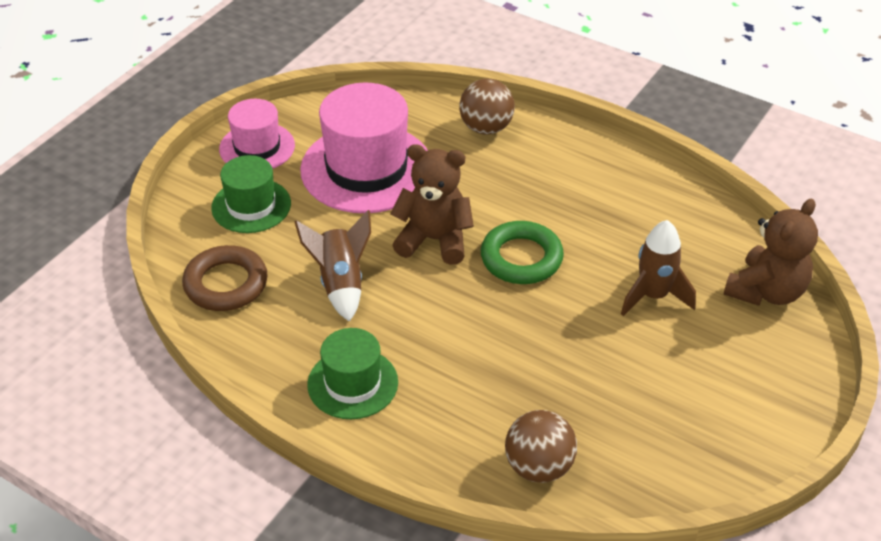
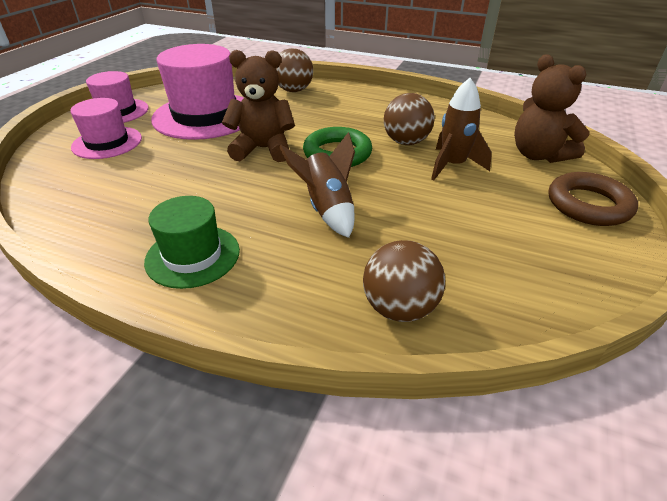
camera: 10 degrees left, 5 degrees down
(226, 284) = (73, 193): brown ring -> brown ring (588, 205)
(251, 206) = (107, 142): green hat -> pink hat
(340, 283) = (182, 183): brown rocket -> brown rocket (327, 209)
(610, 248) = (406, 142): none -> brown ball
(766, 291) = (538, 155): brown teddy bear -> brown teddy bear turned 120 degrees clockwise

